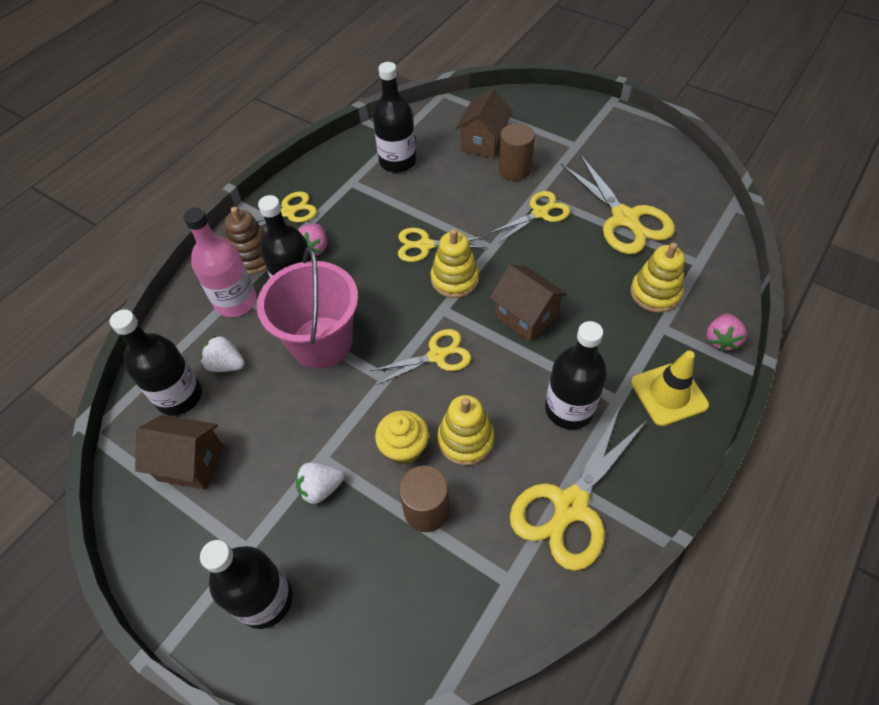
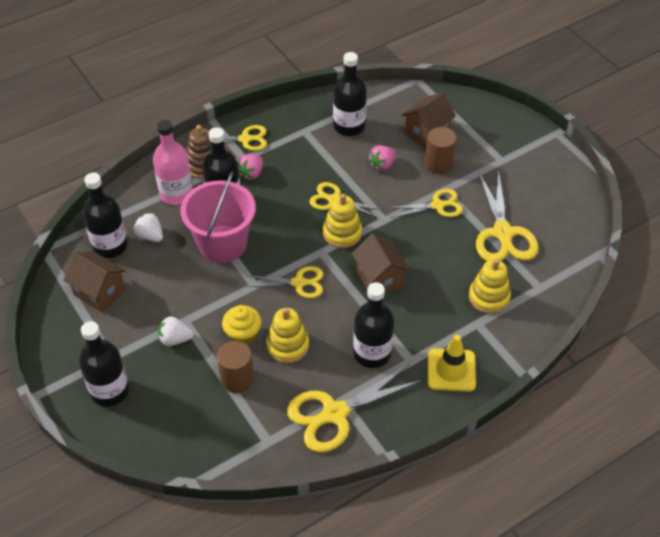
camera: 20 degrees right, 5 degrees down
(721, 340) = (516, 348): pink strawberry -> pink strawberry (382, 165)

